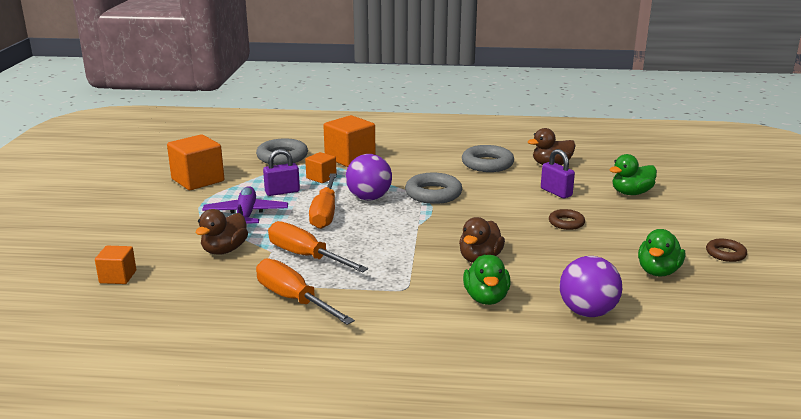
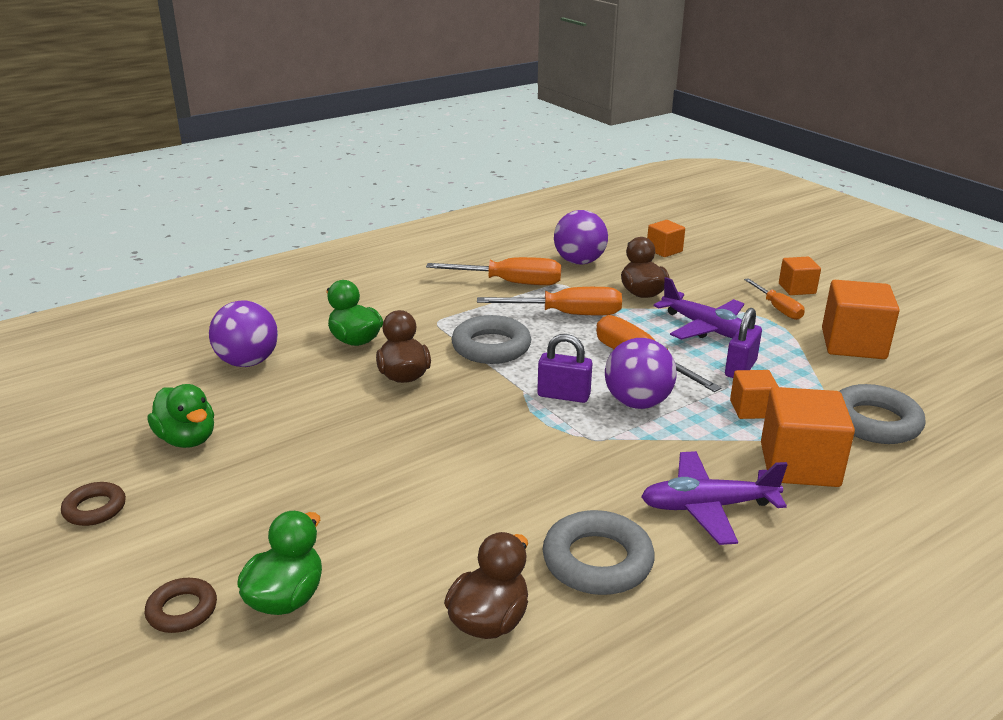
camera: 140 degrees right, 5 degrees up
(130, 213) = (797, 288): none -> orange cube
(177, 208) = (778, 309): none -> orange screwdriver
(201, 296) = (579, 262): none -> purple ball
(415, 161) = (708, 507): none -> purple plane
(433, 194) = (577, 446): grey ring -> grey ring (491, 347)
(556, 192) = (414, 535): purple padlock -> purple padlock (563, 395)
(566, 223) = (349, 472): brown ring -> brown ring (182, 610)
(658, 271) = (187, 439): green duck -> green duck turned 150 degrees clockwise

